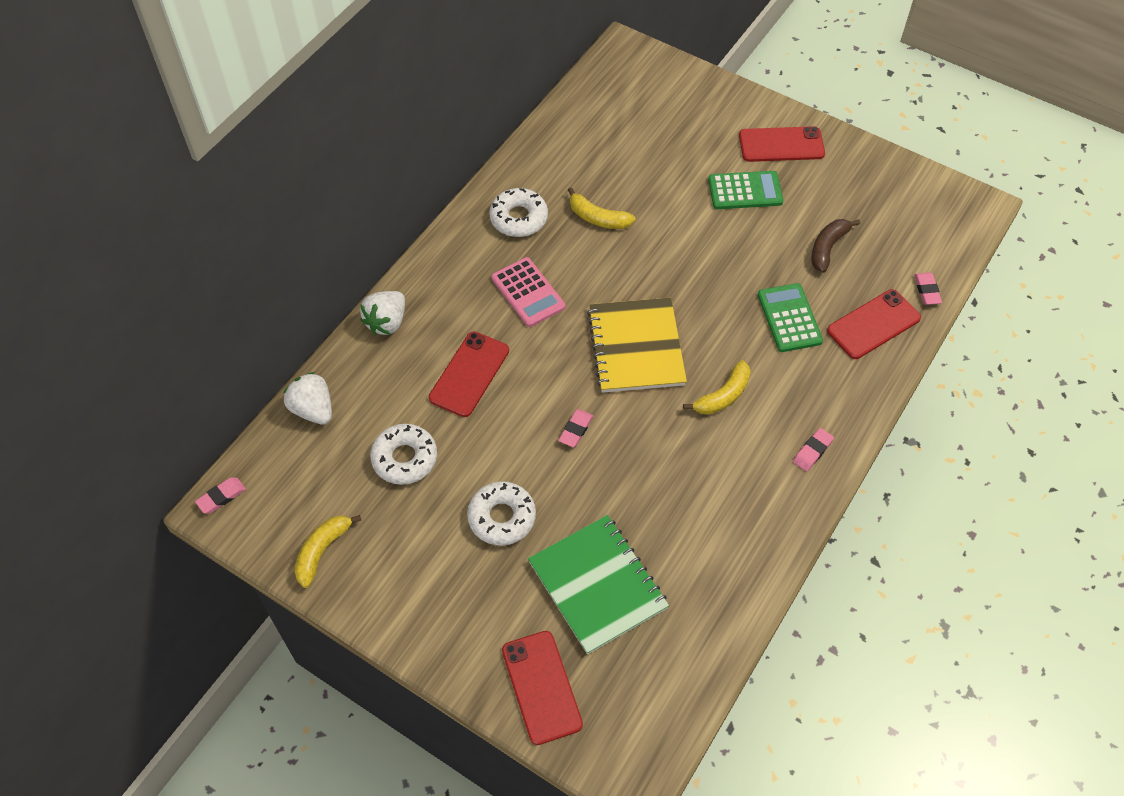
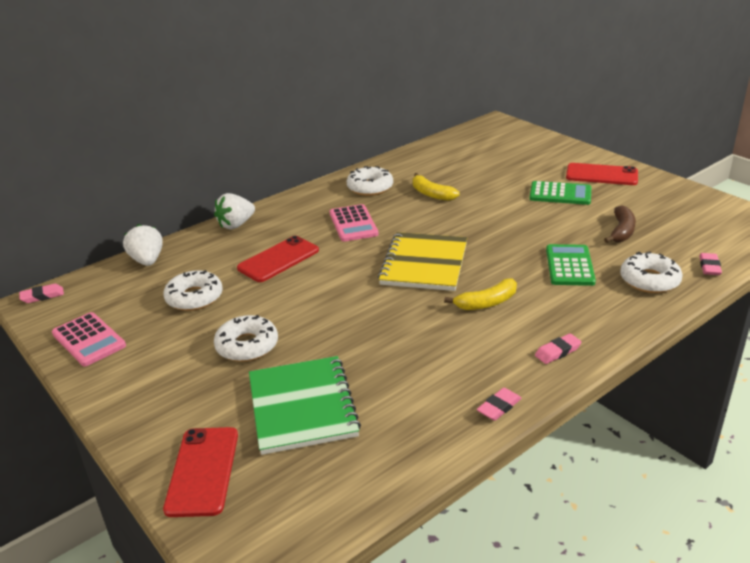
camera: 20 degrees right, 25 degrees down
(322, 551) = (89, 340): yellow banana -> pink calculator
(575, 430) = (344, 303): pink eraser -> pink eraser (499, 407)
(827, 248) = (621, 231): brown banana -> brown banana turned 150 degrees clockwise
(873, 324) = (649, 280): red phone -> white donut

